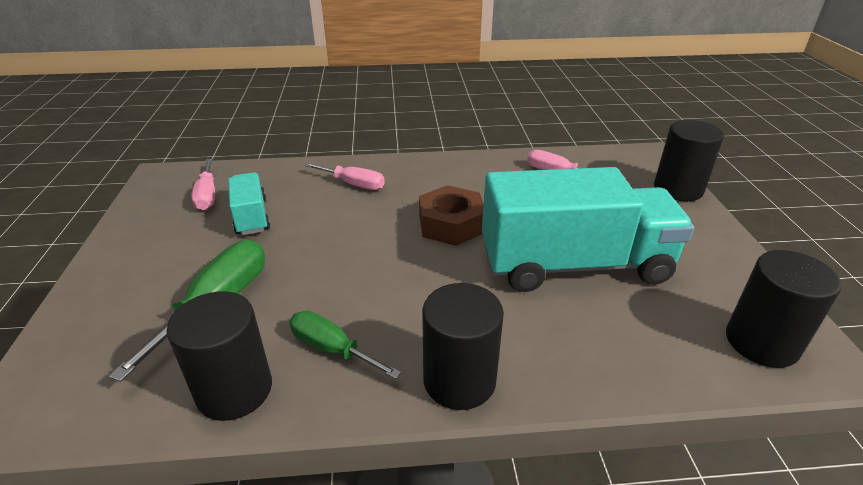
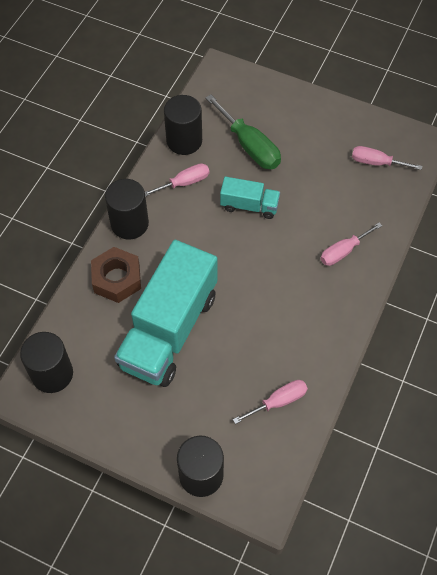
camera: 120 degrees right, 25 degrees up
(251, 216) = (333, 180): turquoise truck -> turquoise truck (249, 205)
(332, 349) = (184, 183): green screwdriver -> pink screwdriver
(451, 224) = (254, 286): brown nut -> brown nut (117, 279)

